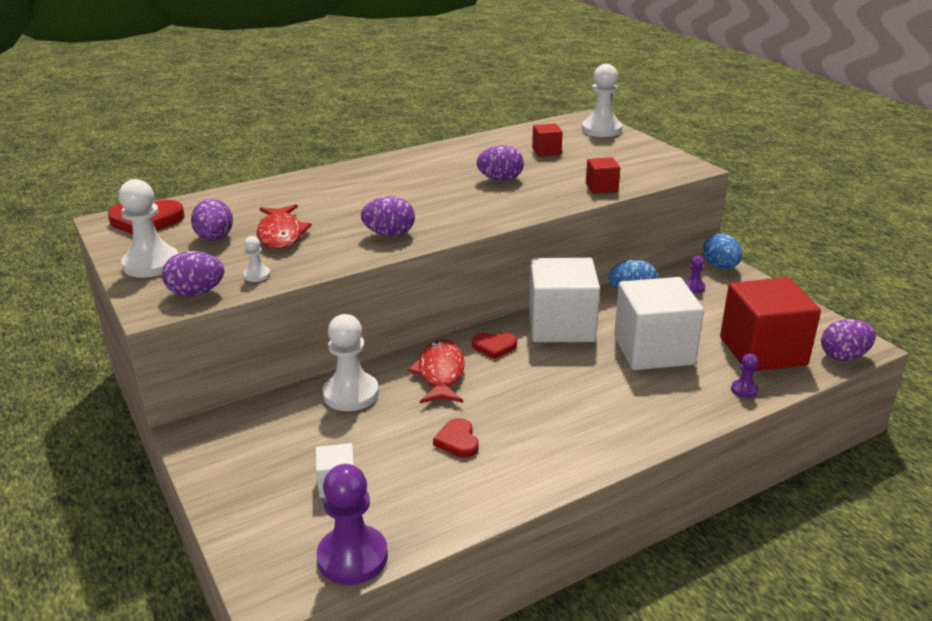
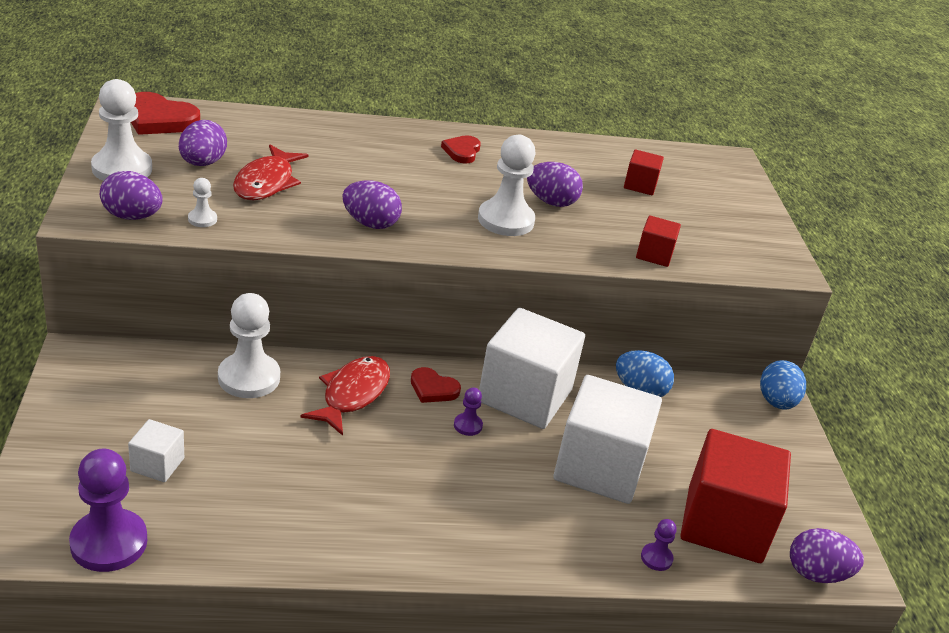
camera: 20 degrees right, 5 degrees up
(457, 441) = (304, 473): red heart -> red heart (462, 151)
(601, 130) = (734, 181): white pawn -> white pawn (505, 220)
(693, 287) = (719, 413): purple pawn -> purple pawn (468, 425)

